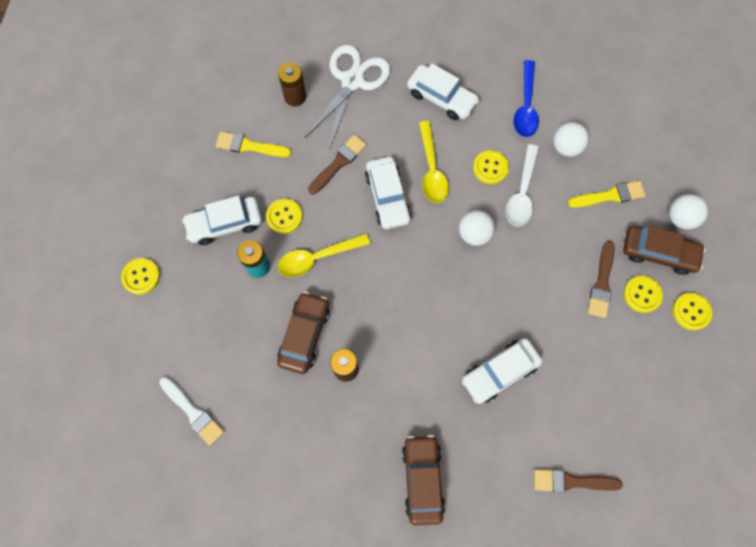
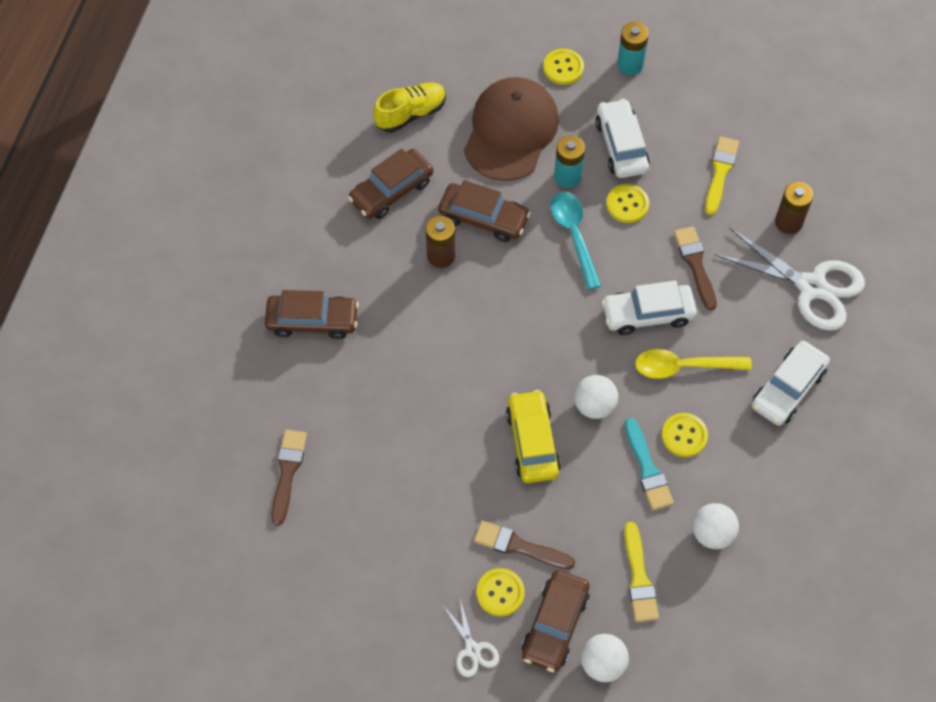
camera: 95 degrees right, 10 degrees down
(138, 220) = (630, 64): none -> turquoise battery
(193, 412) = (411, 114): white brush -> yellow shoe
(212, 318) = (510, 131): none -> brown cap
(280, 421) = (391, 191): none -> brown car
(317, 257) = (574, 235): yellow spoon -> turquoise spoon
(338, 163) = (695, 264): brown brush -> brown brush turned 150 degrees counterclockwise
(499, 372) = (420, 413): white car -> none
(512, 279) = (532, 442): none -> yellow car
(522, 193) = (647, 469): white spoon -> turquoise brush
(525, 106) = (775, 491): blue spoon -> none
(691, 311) = (472, 650): yellow button -> white scissors

